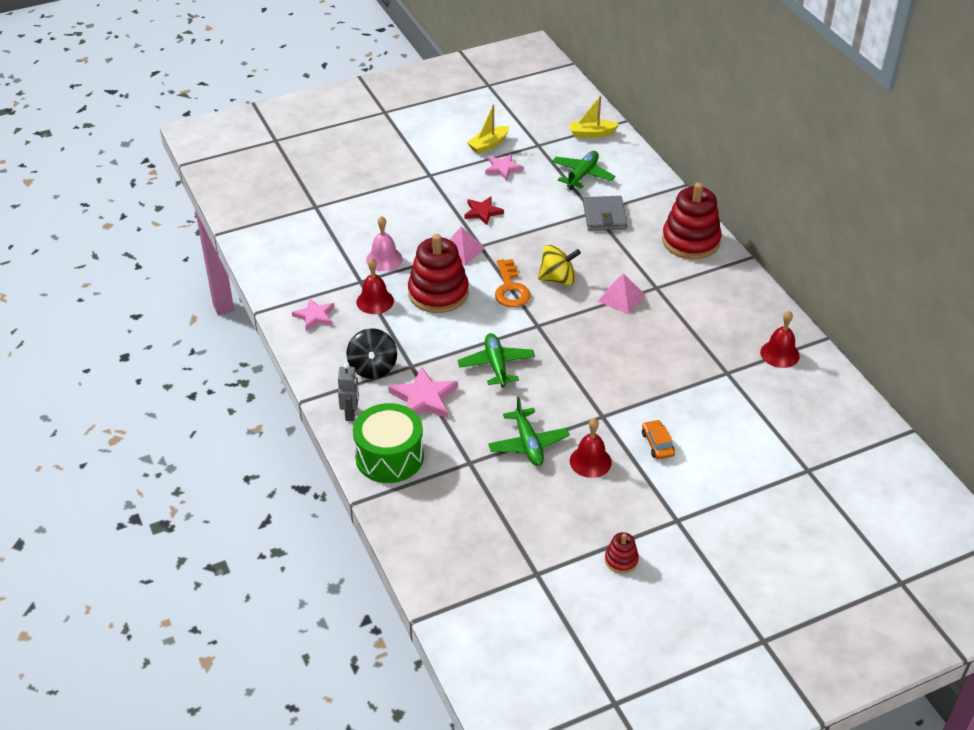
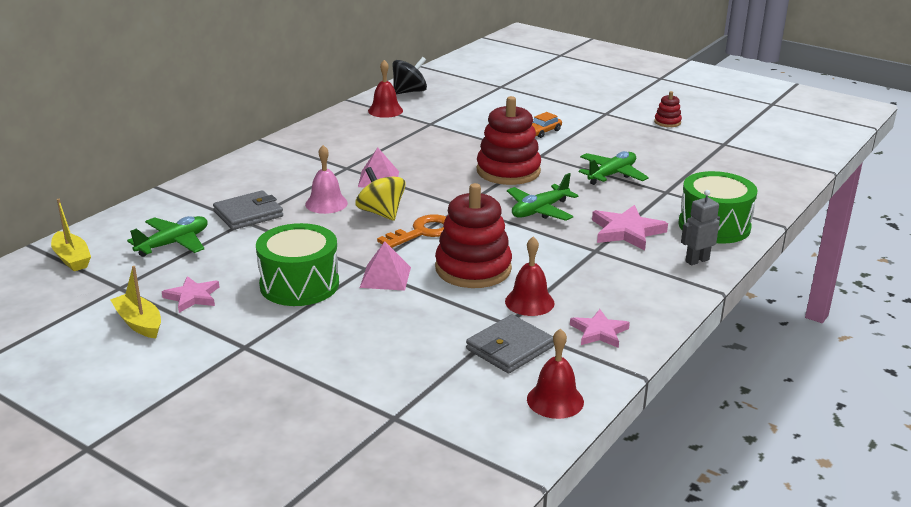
camera: 120 degrees left, 15 degrees down
(334, 271) = (510, 348): none -> grey wallet
(373, 367) = (625, 269): black spinning top -> black spinning top (409, 92)
(384, 259) = (451, 321): pink bell -> pink bell (326, 203)
(482, 212) = (299, 284): red star -> green drum
(488, 145) = (139, 323): yellow boat -> yellow boat turned 150 degrees counterclockwise
(582, 175) = (173, 243): green plane -> green plane turned 135 degrees clockwise
(590, 461) = (595, 149): red bell -> red bell (555, 400)
(690, 241) = (258, 166): red stacking toy -> red stacking toy (508, 171)

